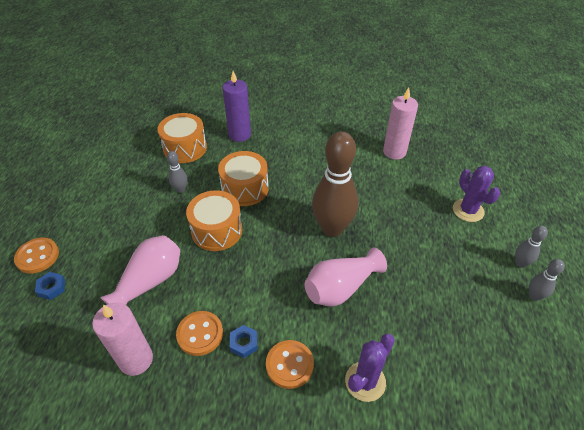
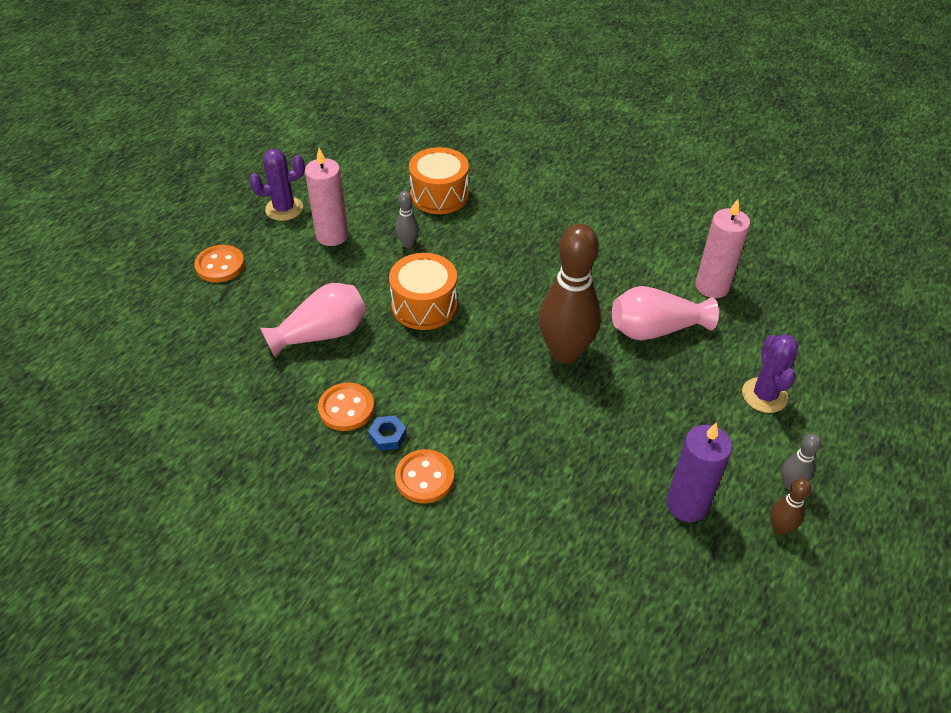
camera: 25 degrees right, 0 degrees up
(52, 288) = (220, 303): blue nut -> none
(136, 360) = (269, 407): pink candle -> pink candle (332, 235)
(239, 134) = (516, 199): purple candle -> purple candle (687, 504)
(245, 188) = (485, 268): orange drum -> none
(341, 288) = (533, 422): pink vase -> pink vase (655, 329)
(365, 381) = (498, 529): purple cactus -> purple cactus (284, 209)
(534, 296) = (780, 528): grey bowling pin -> brown bowling pin

